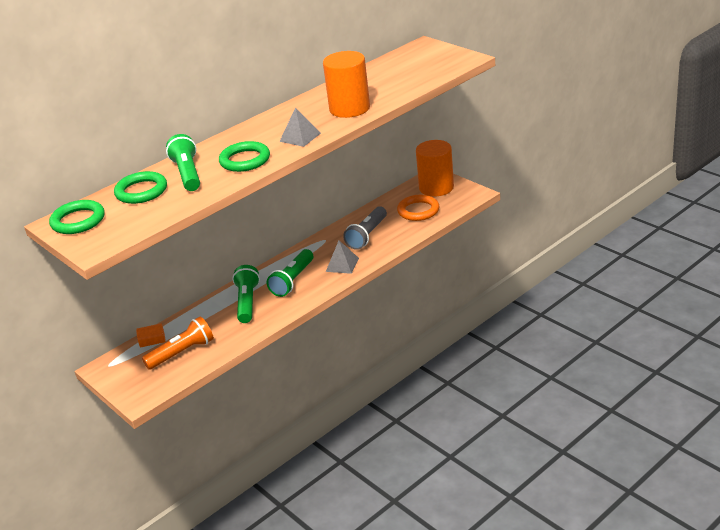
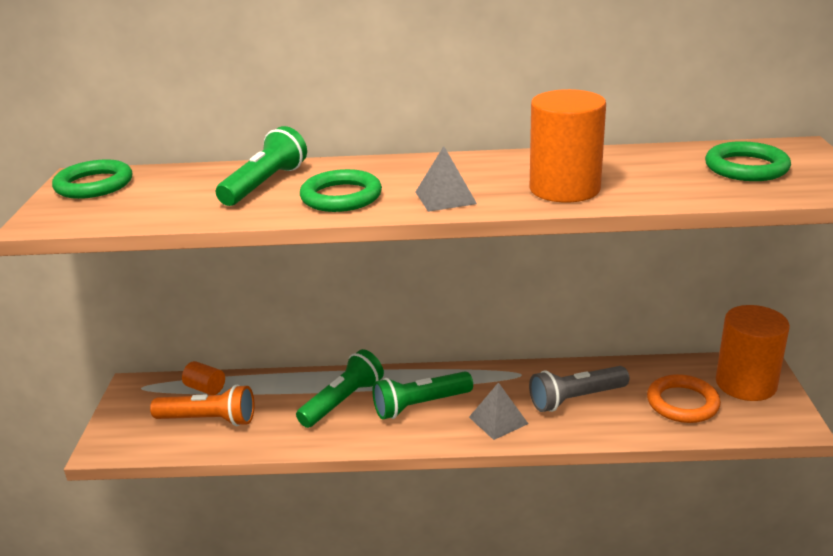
camera: 40 degrees right, 5 degrees down
(141, 191) = (195, 182): green ring -> green ring (746, 167)

